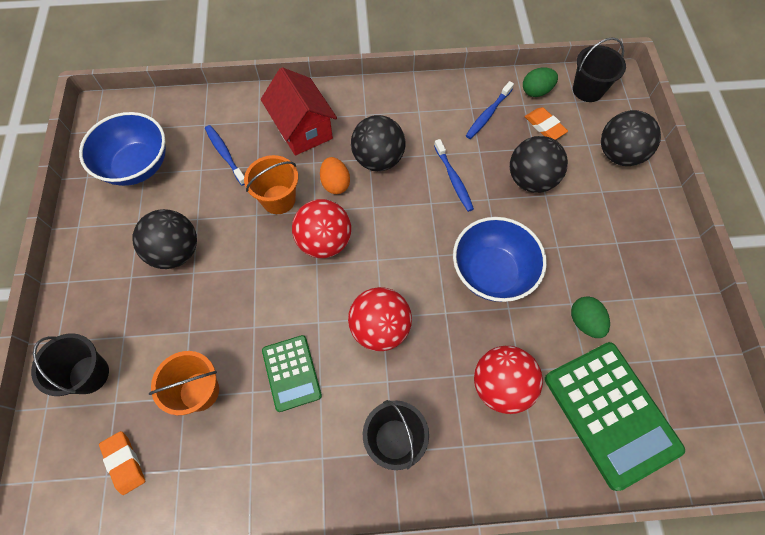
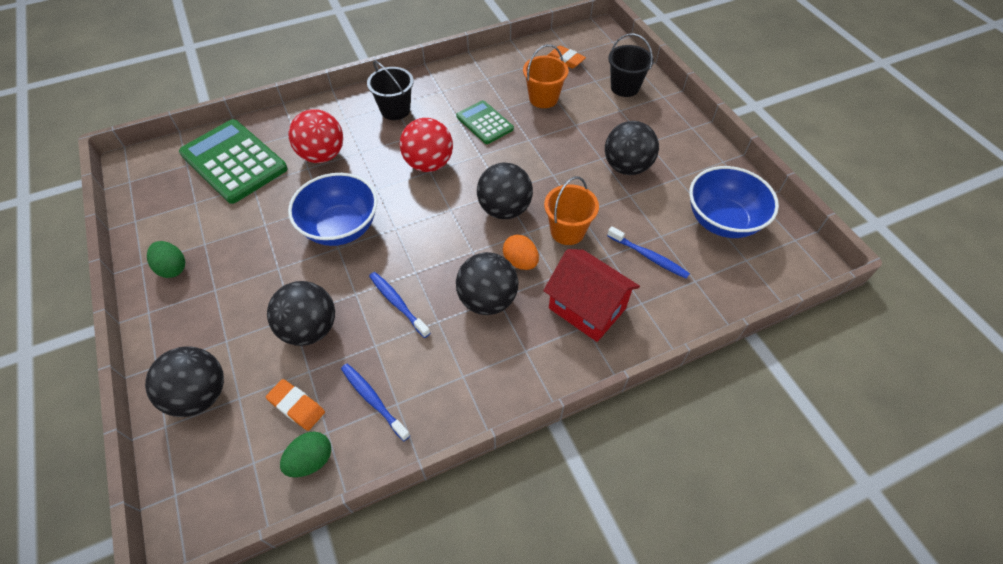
camera: 160 degrees right, 10 degrees down
(324, 242) = (504, 209): red ball -> black ball
(488, 114) = (373, 400): blue toothbrush -> blue toothbrush turned 60 degrees counterclockwise
(584, 322) = (252, 213): green egg -> green egg (173, 268)
(587, 90) = (235, 489): black bucket -> none

